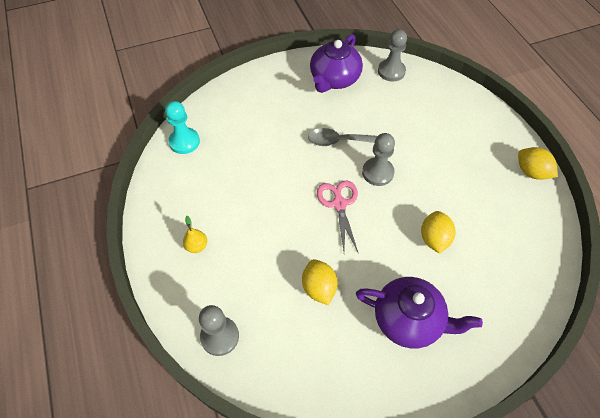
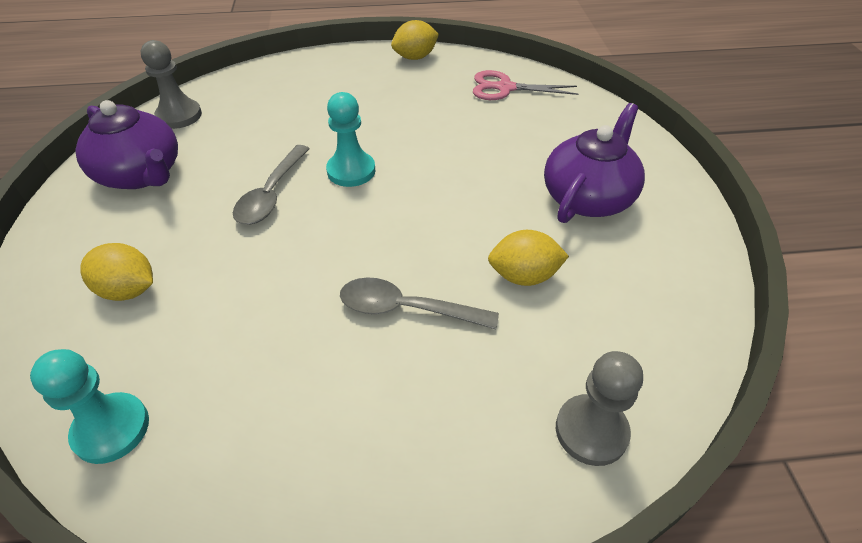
camera: 75 degrees left, 10 degrees down
(196, 246) = (391, 443): yellow pear -> none
(276, 232) = (406, 309): none -> grey spoon
(339, 204) = (385, 222): pink scissors -> pink scissors (504, 88)
(377, 172) = (351, 171): grey pawn -> turquoise pawn
(434, 239) = (478, 148): yellow lemon -> yellow lemon (128, 290)

